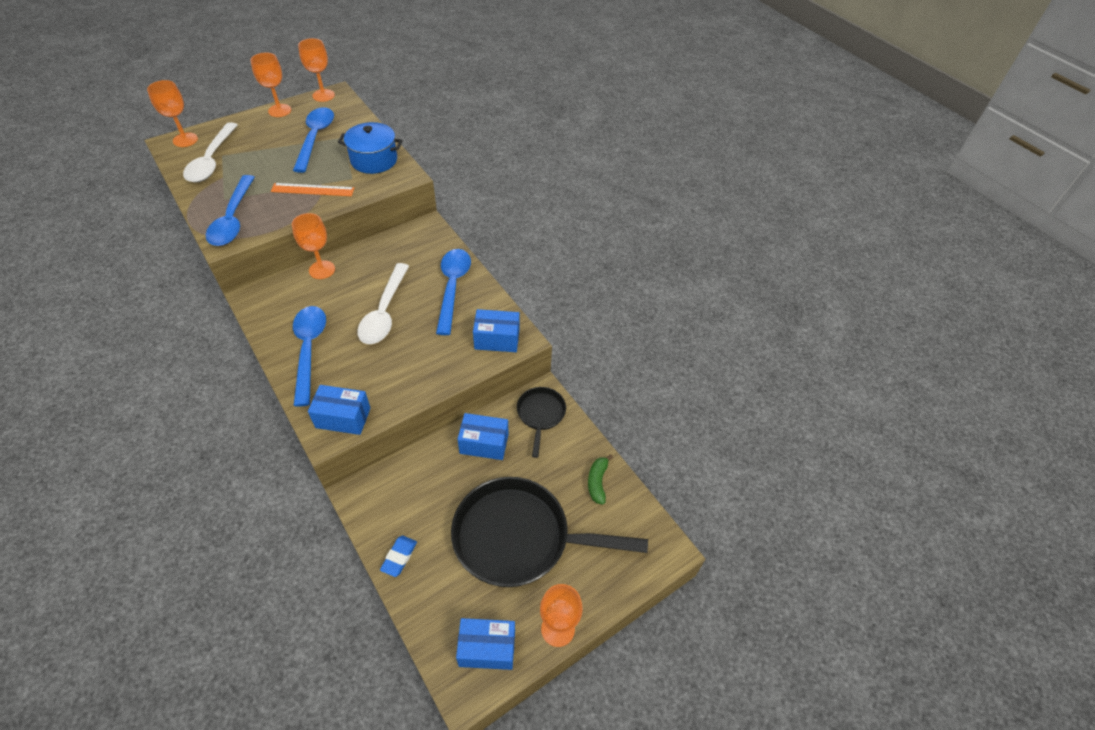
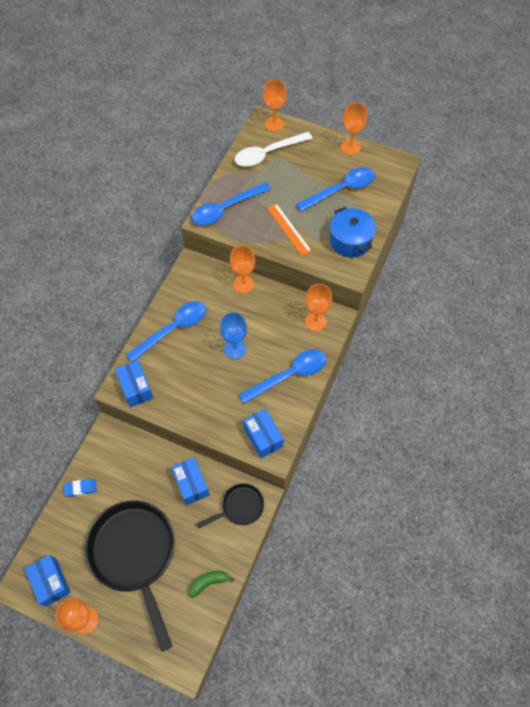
camera: 60 degrees right, 10 degrees up
(323, 95) = (391, 158): orange goblet -> orange goblet (315, 321)
(384, 312) = (235, 349): white spoon -> blue goblet

